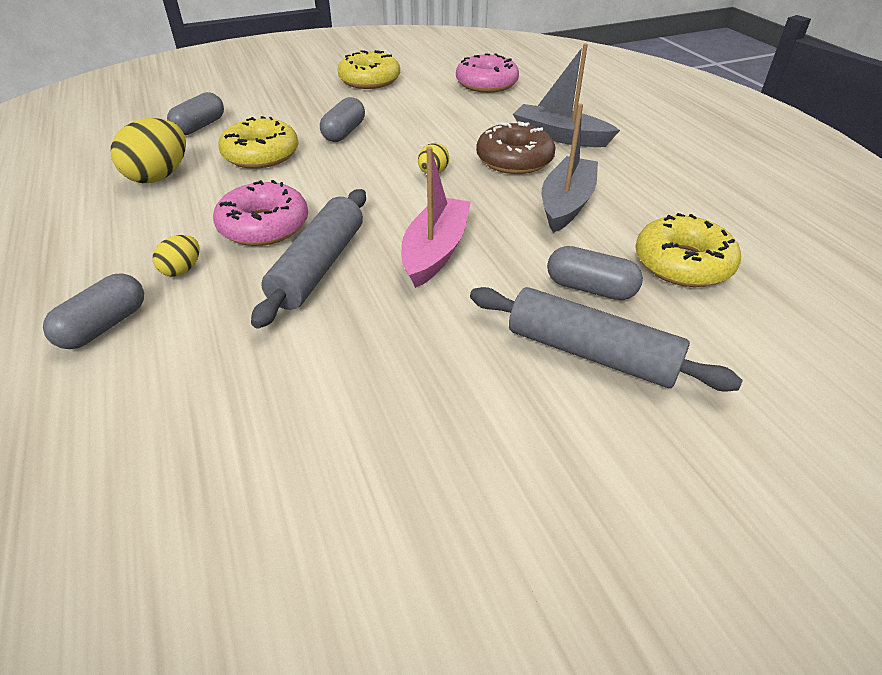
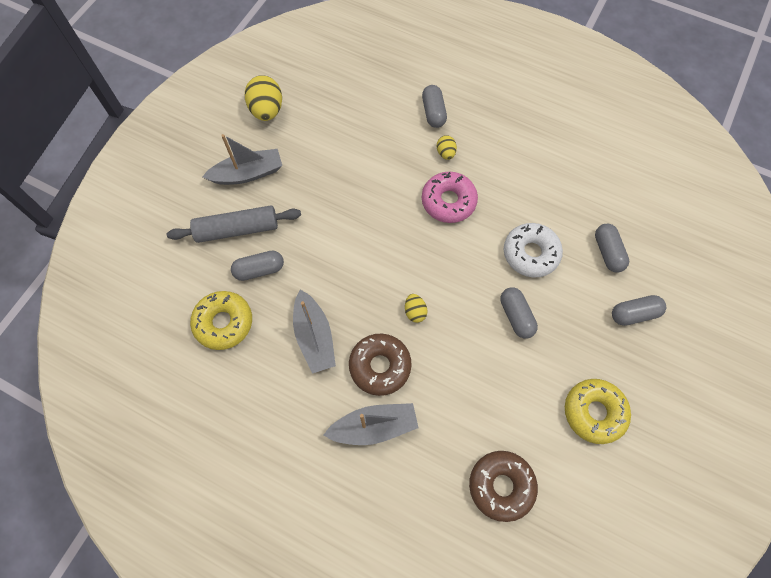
camera: 140 degrees right, 25 degrees up
(159, 176) = (552, 195): yellow egg -> yellow egg (267, 110)
(253, 97) = (634, 314): none -> grey capsule
(261, 155) = (530, 253): yellow donut -> white donut
(318, 266) = (392, 196): grey rolling pin -> none
(435, 251) = (350, 244): pink boat -> none
(486, 84) = (501, 486): pink donut -> brown donut
(504, 429) = (248, 174): none -> grey boat

